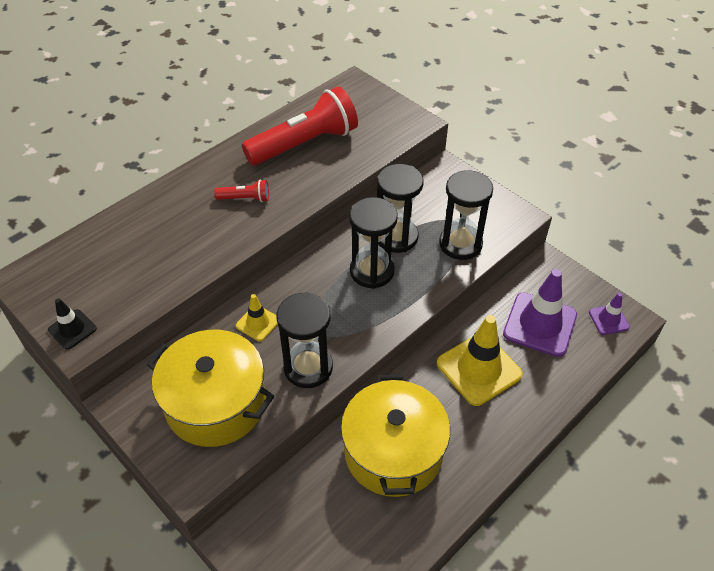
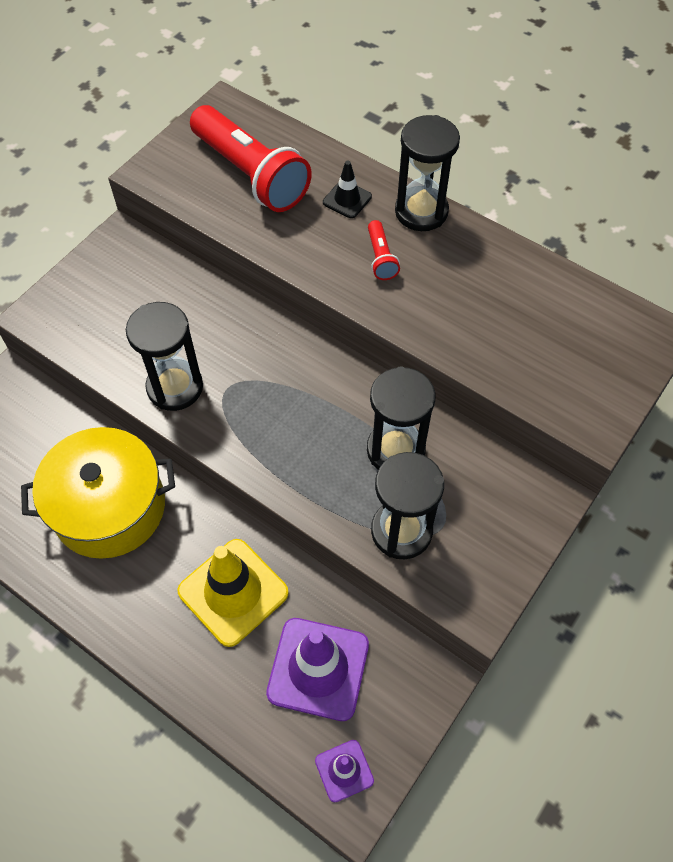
camera: 80 degrees right, 10 degrees up
(72, 329) = (164, 162): black traffic cone -> black traffic cone (347, 199)
(216, 403) = (122, 314): yellow pot -> none
(258, 323) = (230, 328): yellow traffic cone -> none
(304, 143) = (501, 298): red flashlight -> red flashlight (251, 174)
(372, 271) = (329, 429): black hourglass -> black hourglass (421, 211)

